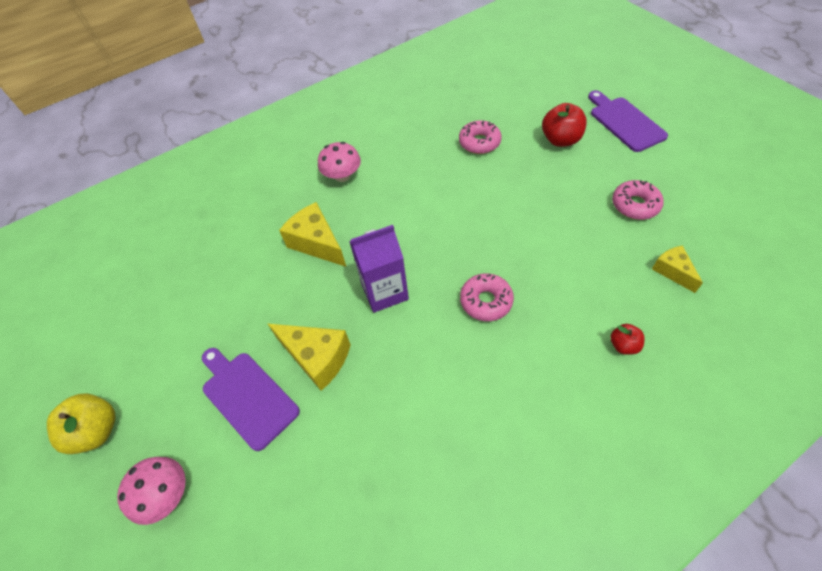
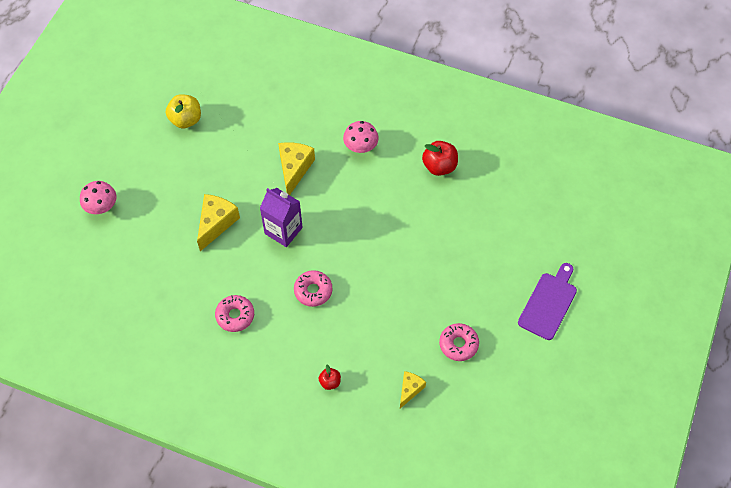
camera: 50 degrees right, 5 degrees up
(97, 431) = (110, 149): yellow apple -> yellow apple (186, 120)
(247, 396) = (172, 204): purple cutting board -> none
(317, 358) = (216, 223): yellow cheese -> yellow cheese turned 150 degrees counterclockwise
(479, 142) = (454, 214): pink donut -> pink donut (235, 316)
(560, 140) = (496, 267): red apple -> red apple (439, 166)

